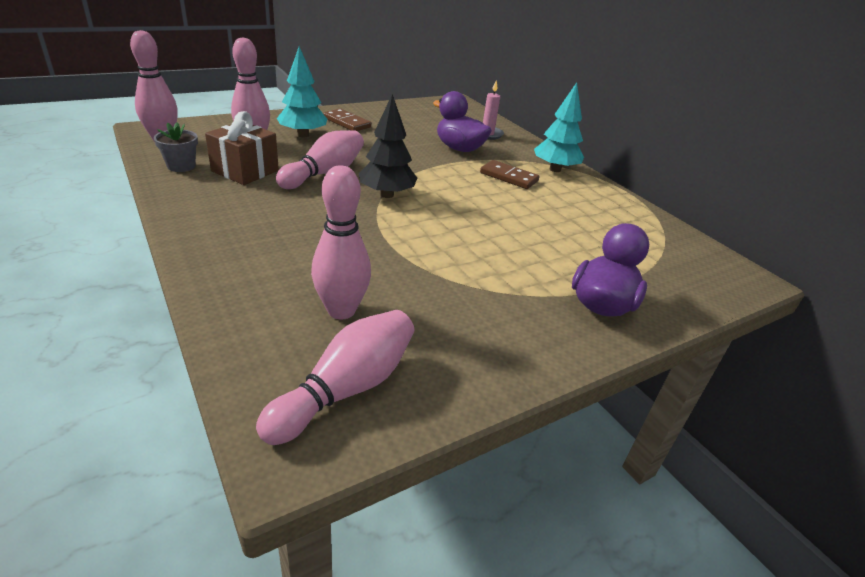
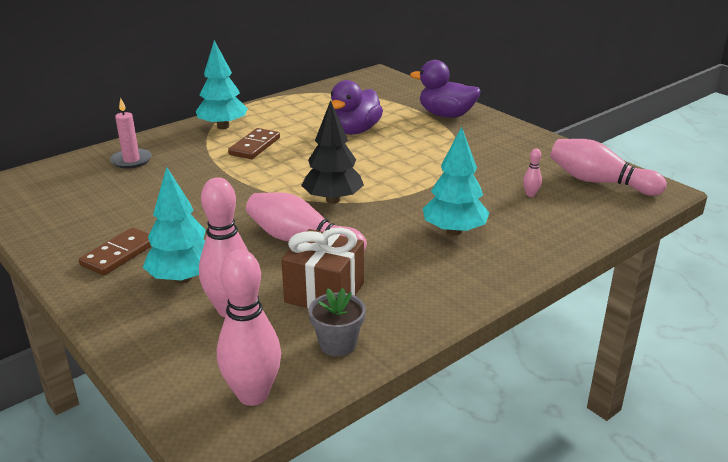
camera: 95 degrees left, 5 degrees down
(292, 240) = (454, 231): none -> turquoise tree
(341, 310) = (530, 194): pink bowling pin -> pink bowling pin, size x0.43
(459, 148) = (187, 173): purple duck -> purple duck (355, 131)

